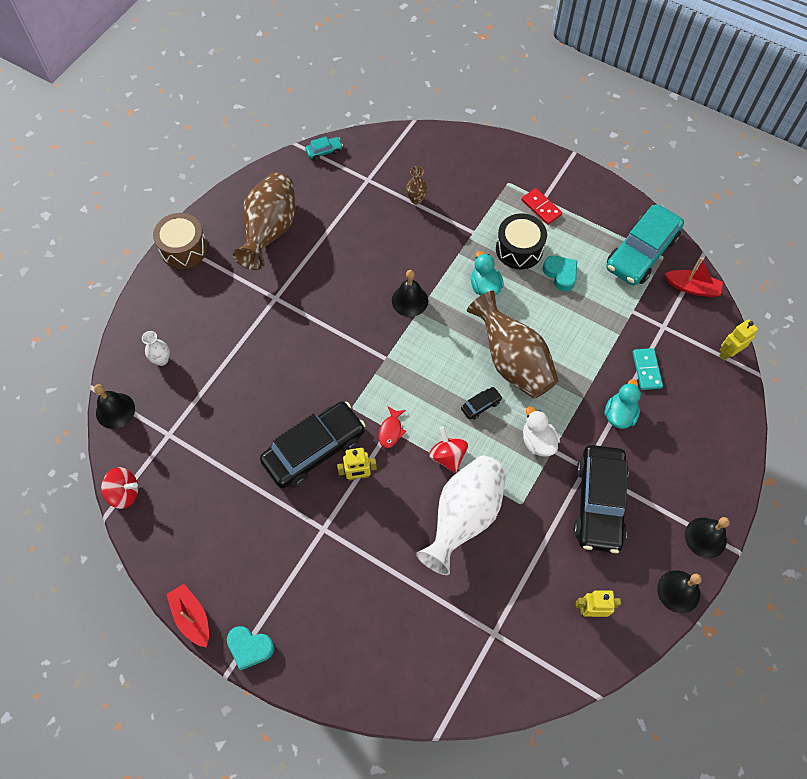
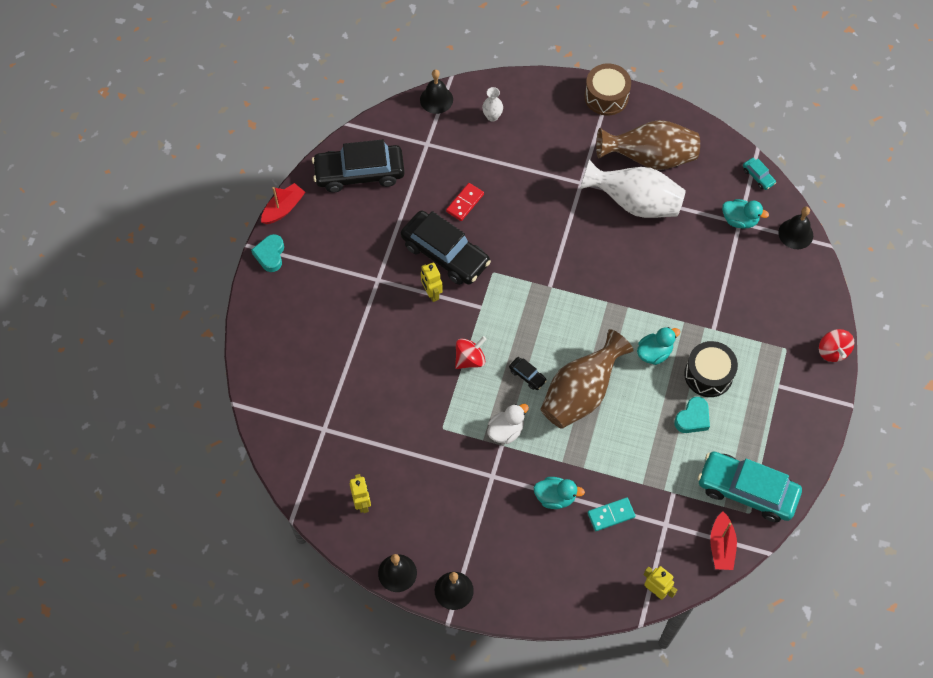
camera: 75 degrees right, 0 degrees up
(124, 493) = (368, 130): red spinning top -> red spinning top (832, 351)
(365, 179) = (739, 220): none -> turquoise duck
(391, 430) = (480, 308): red fish -> none
(410, 300) = (616, 292): black bell -> black bell (795, 234)
(416, 199) = (732, 270): brown vase -> none
(464, 517) = (417, 384): white vase -> white vase (634, 203)
(541, 207) = (766, 385): red domino -> red domino (465, 203)
(599, 503) = (461, 493): black car -> black car (359, 173)

